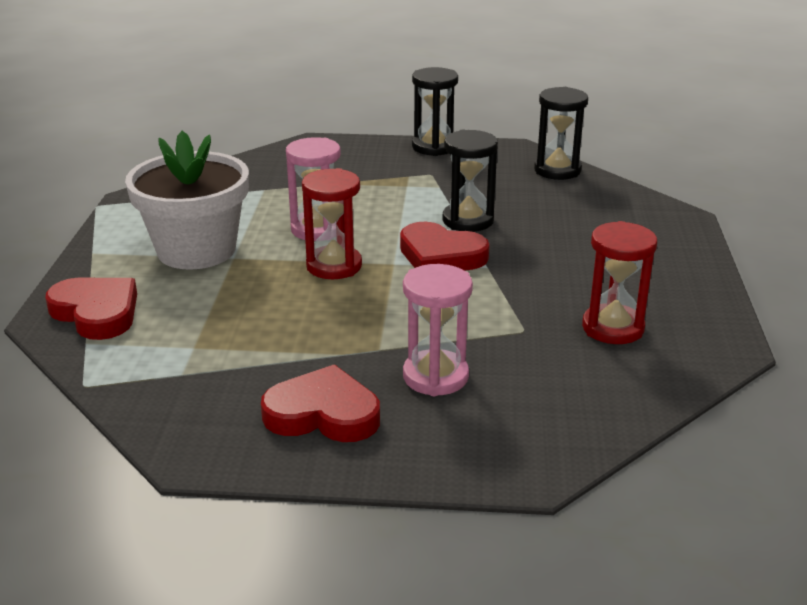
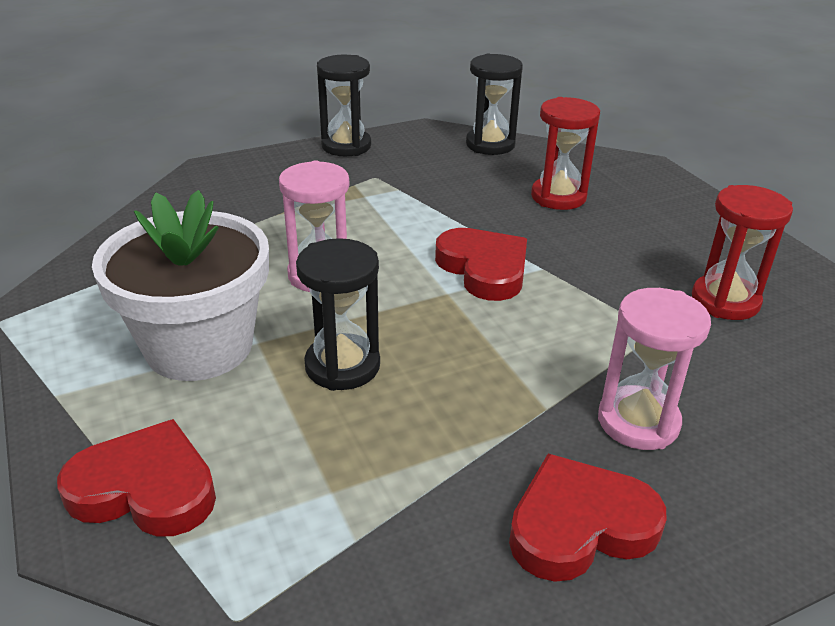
camera: 30 degrees left, 5 degrees up
(334, 266) = (386, 316): red hourglass -> red hourglass (558, 197)
(440, 255) = (484, 269): red heart -> red heart turned 120 degrees counterclockwise
(468, 220) = (467, 220): black hourglass -> black hourglass (342, 366)

